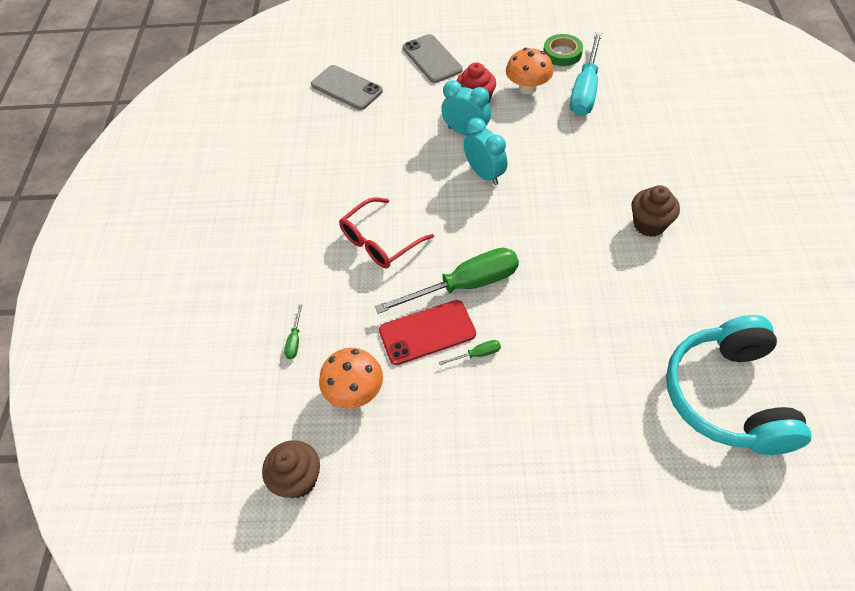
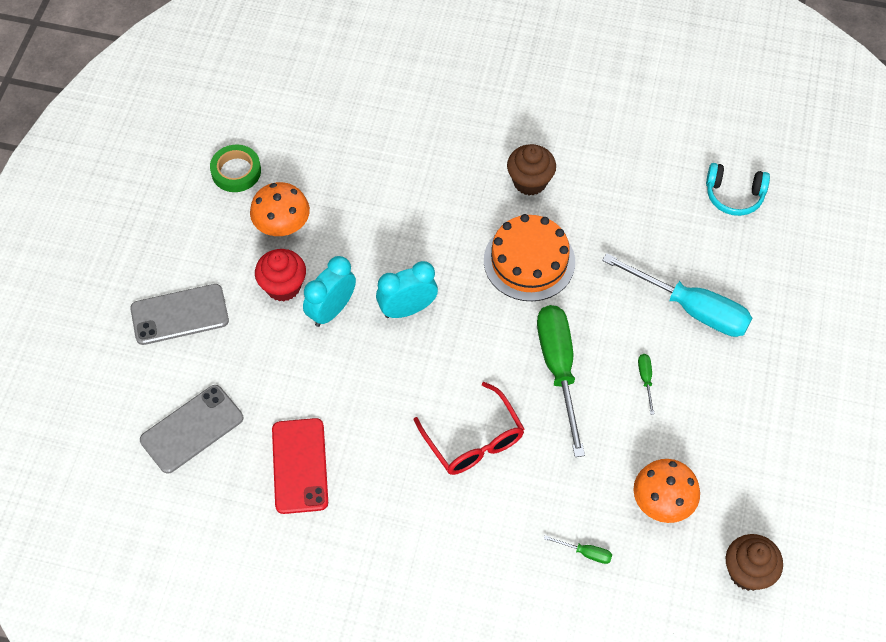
camera: 80 degrees left, 5 degrees up
(427, 332) = (608, 419): red phone -> red phone (300, 466)
(565, 241) = (529, 261): none -> orange cake
(585, 90) = (311, 170): turquoise screwdriver -> turquoise screwdriver (691, 308)
(727, 396) = (734, 195): turquoise headphones -> turquoise headphones, size x0.51

